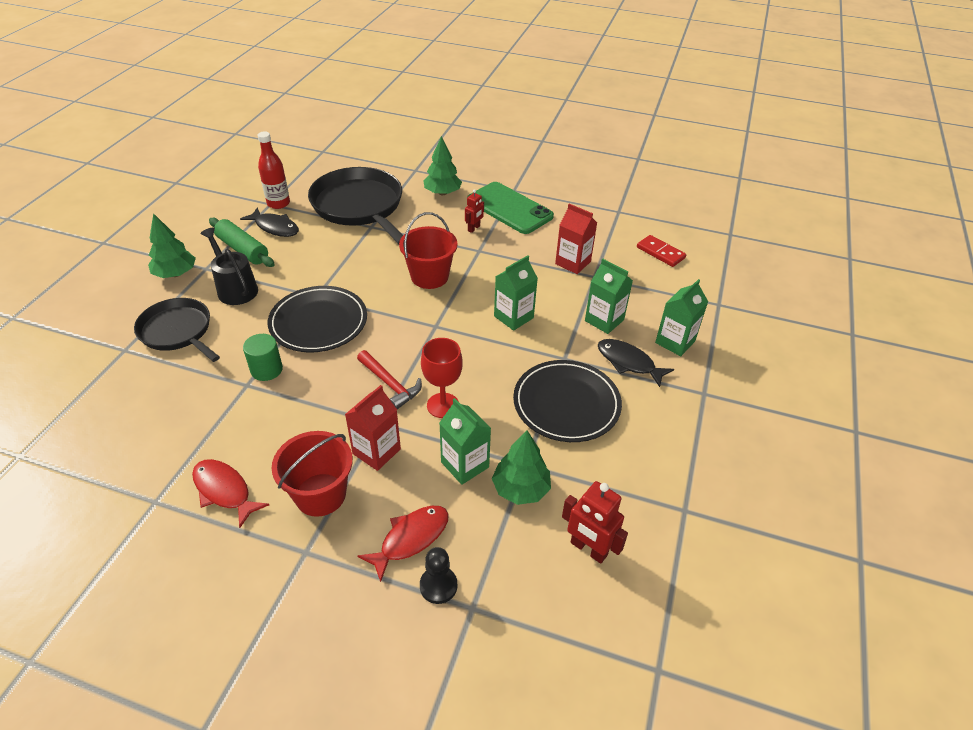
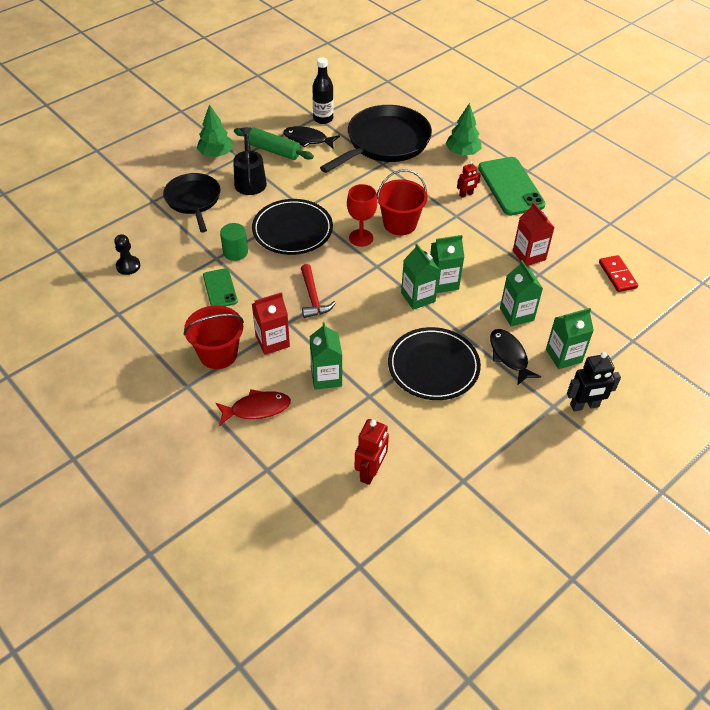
camera: 30 degrees right, 5 degrees up
(224, 491) = (161, 325): red fish -> none
(243, 249) = (273, 150): green rolling pin -> green rolling pin turned 45 degrees counterclockwise
(274, 417) = (220, 288): none -> green phone
(275, 227) = (308, 139): black fish -> black fish turned 135 degrees clockwise
(278, 203) = (323, 119): red bottle -> black bottle
(359, 206) = (385, 142): black pan -> black pan turned 45 degrees clockwise
(438, 586) = (254, 446): black pawn -> black pawn (128, 266)
(443, 405) = (340, 328): red goblet -> red goblet (361, 238)
(500, 341) = (418, 297): none -> green carton
(520, 489) = (353, 411): green tree -> none
(588, 549) = (370, 472): red robot -> red robot turned 135 degrees counterclockwise
(730, 381) = (584, 406): none -> black robot

